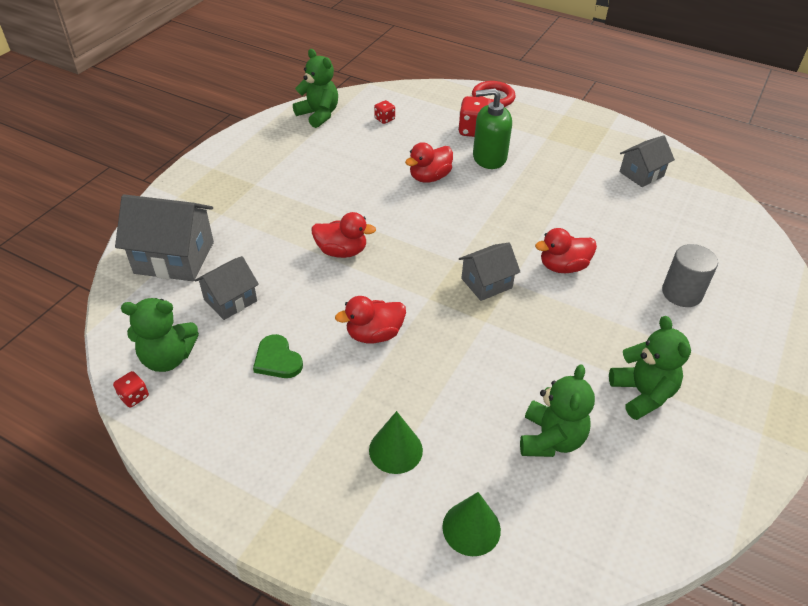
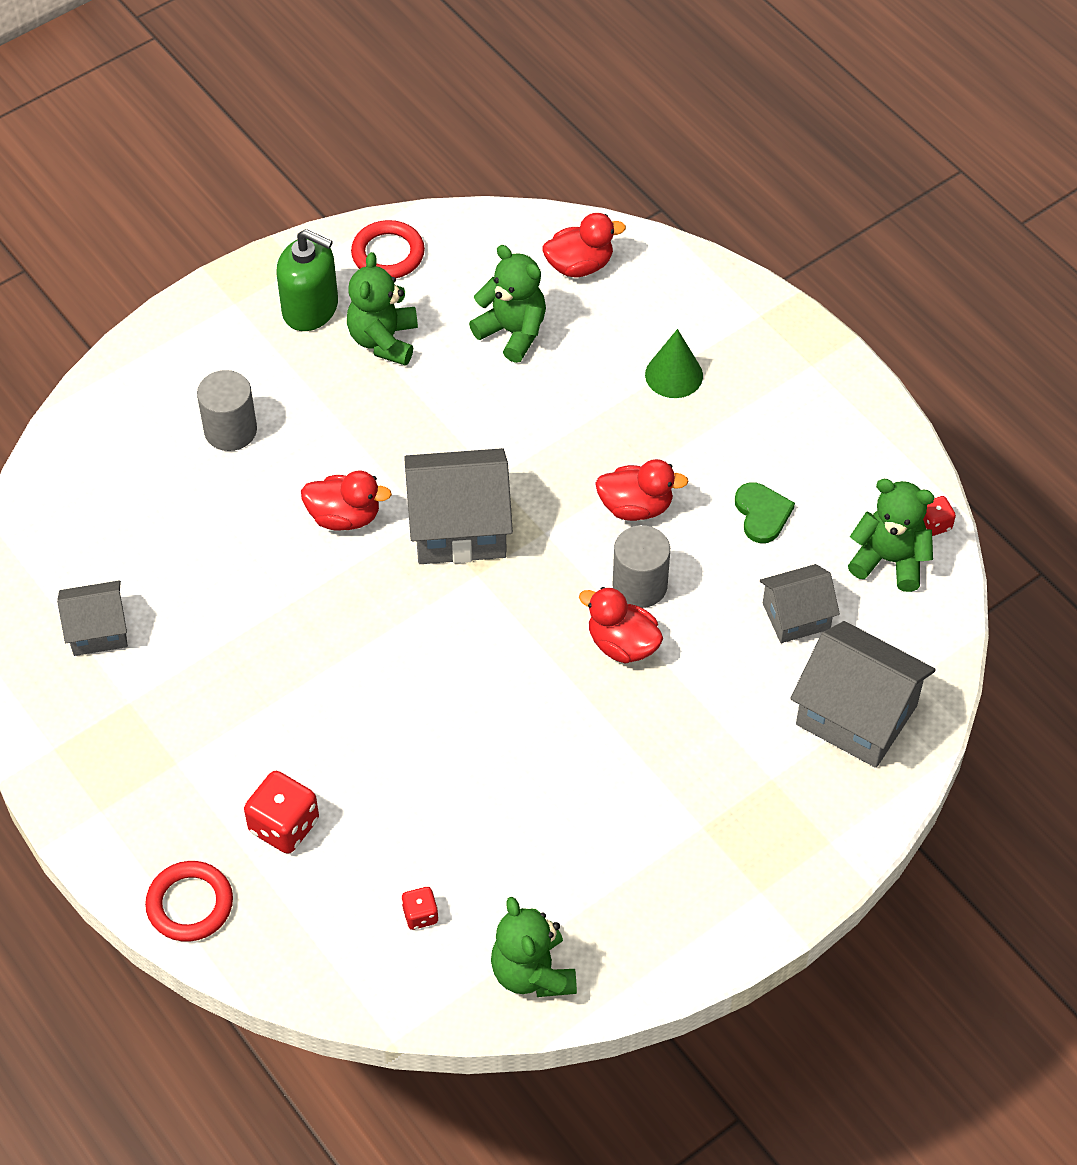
camera: 155 degrees left, 10 degrees up
(347, 286) = (639, 585): none -> grey cylinder
(429, 177) = (424, 741): red duck -> red duck (579, 265)
(471, 528) = (638, 288): green cone -> none
(486, 283) = (459, 527): grey house -> grey house, size x1.67
(489, 157) = (303, 751): green soap dispenser -> green soap dispenser (310, 308)
(550, 439) = (512, 332): green teddy bear -> green teddy bear turned 90 degrees clockwise
(707, 474) = (388, 254): none -> red ring

